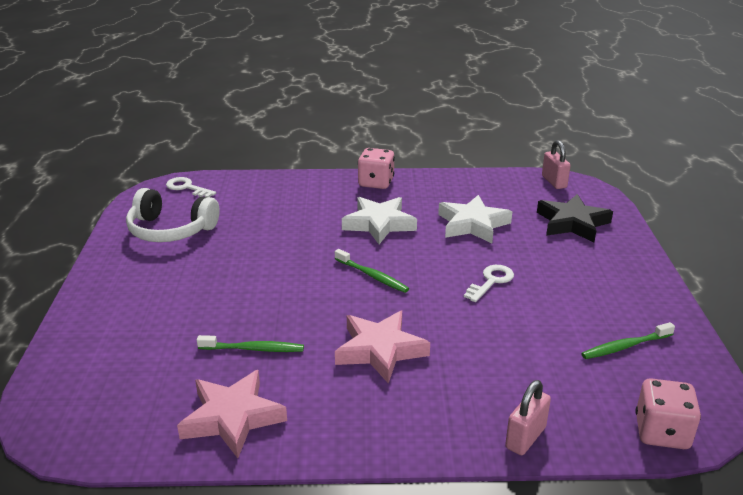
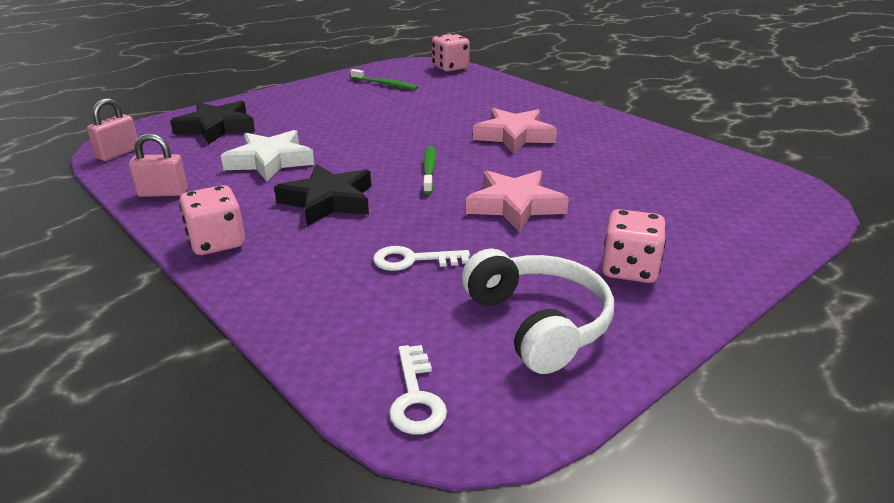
camera: 130 degrees left, 0 degrees up
(151, 279) = (629, 269): none -> pink dice
(232, 417) = (660, 150): pink star -> pink star (515, 206)
(253, 349) = (599, 172): green toothbrush -> none
(379, 224) = (328, 201): white star -> black star
(491, 281) = (365, 130): white key -> white key (412, 260)
(525, 437) = (511, 87): pink padlock -> pink padlock (163, 193)

